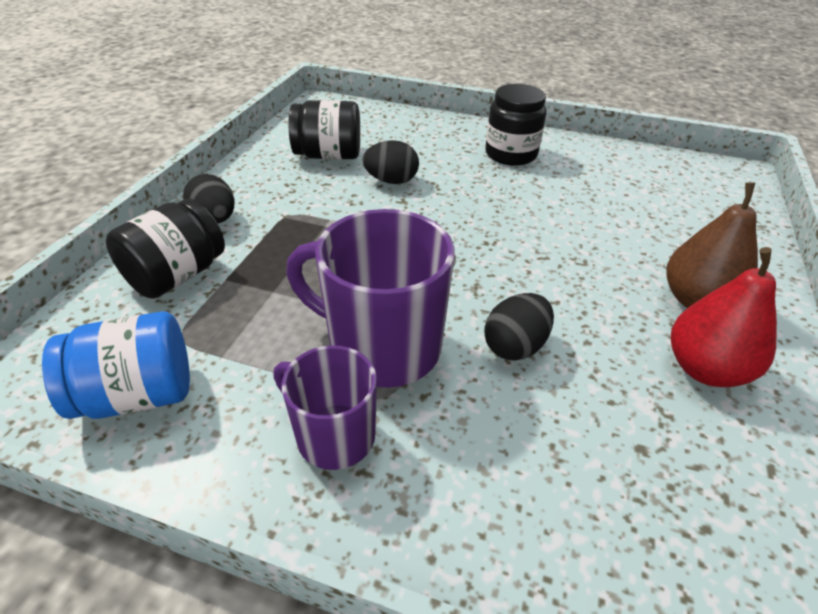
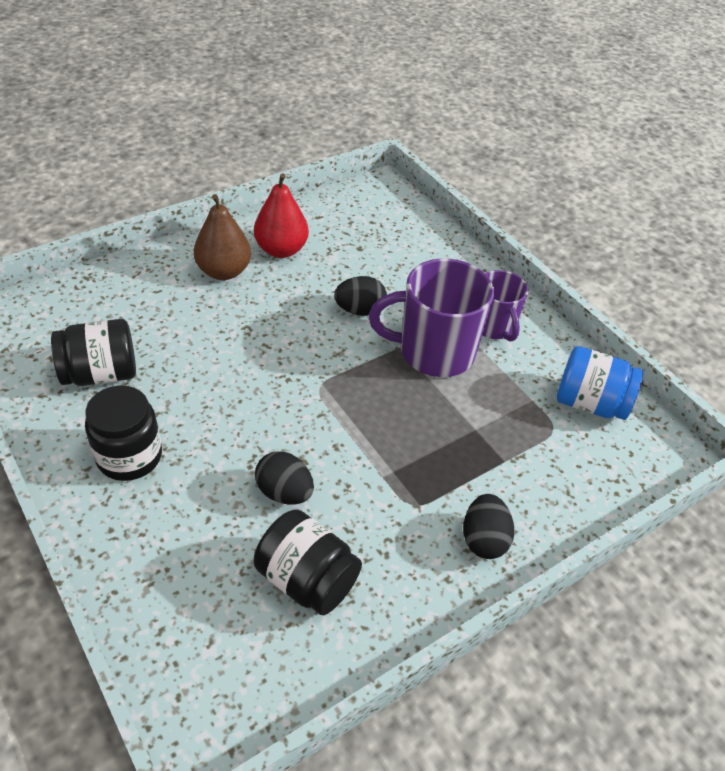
camera: 145 degrees left, 5 degrees up
(177, 275) = (540, 486): black jar -> black jar (101, 374)
(382, 347) = (434, 352): purple mug -> purple mug turned 120 degrees clockwise

